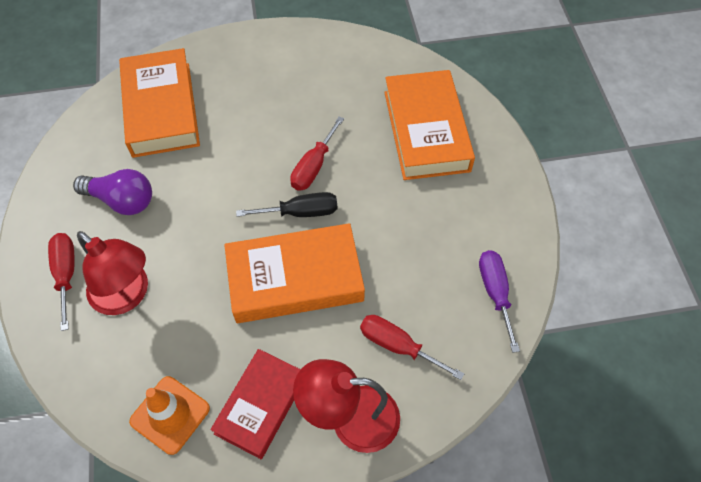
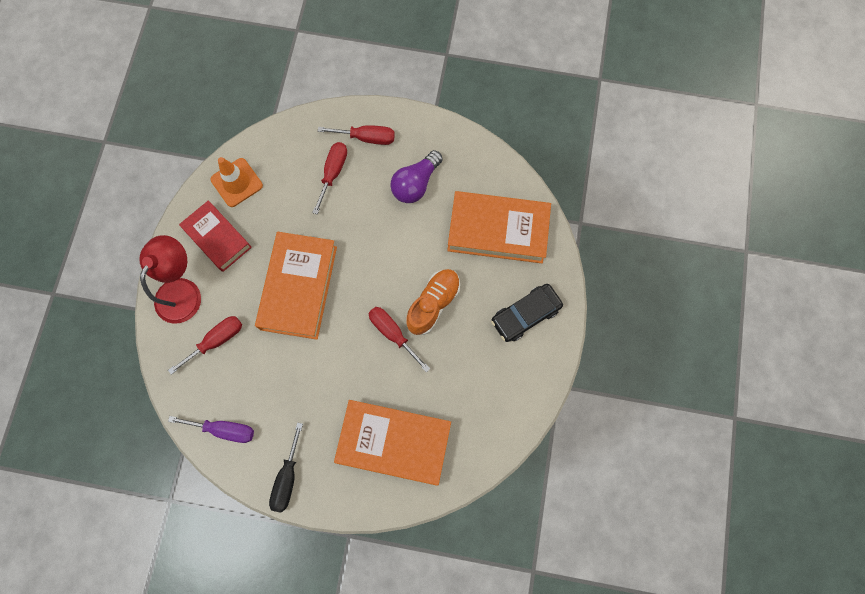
camera: 110 degrees right, 15 degrees up
(127, 296) = (333, 173): red lamp -> red screwdriver
(249, 64) = (525, 315): none -> black car
(266, 141) = (433, 304): none -> orange shoe
(301, 212) = (353, 309): black screwdriver -> black screwdriver (287, 478)

